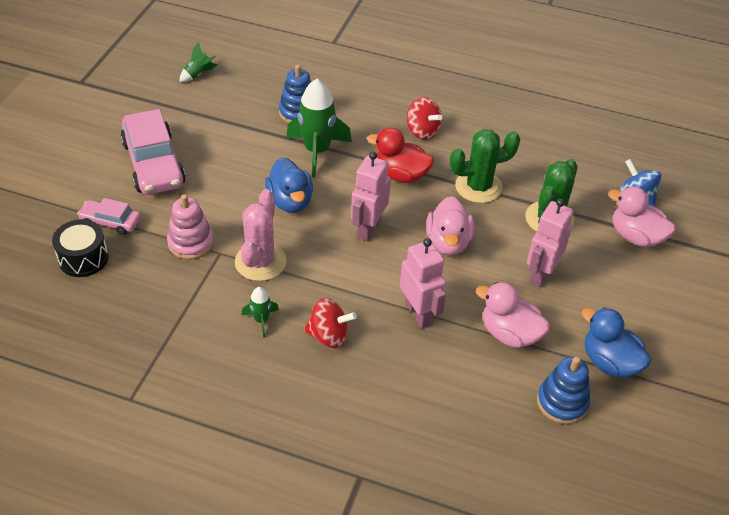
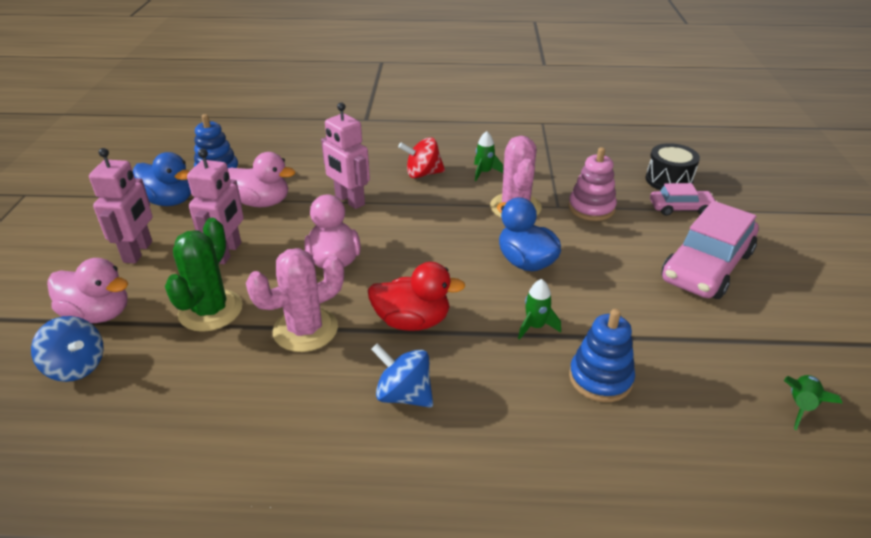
camera: 165 degrees right, 10 degrees down
(153, 163) = (706, 266): pink car -> pink car turned 105 degrees counterclockwise
(317, 151) = (535, 326): green rocket -> green rocket, size x0.49
(368, 228) = (426, 255): pink robot -> pink robot (138, 252)
(422, 131) = (404, 395): red spinning top -> blue spinning top
(478, 187) = (305, 330): green cactus -> pink cactus

